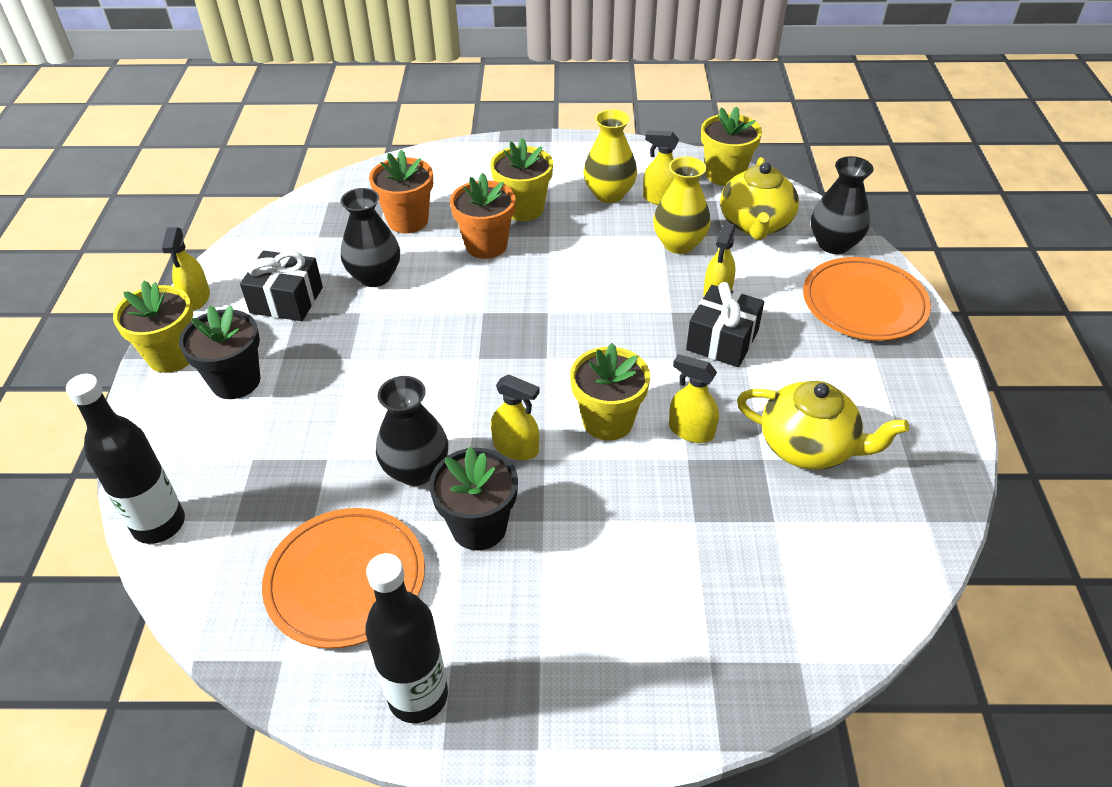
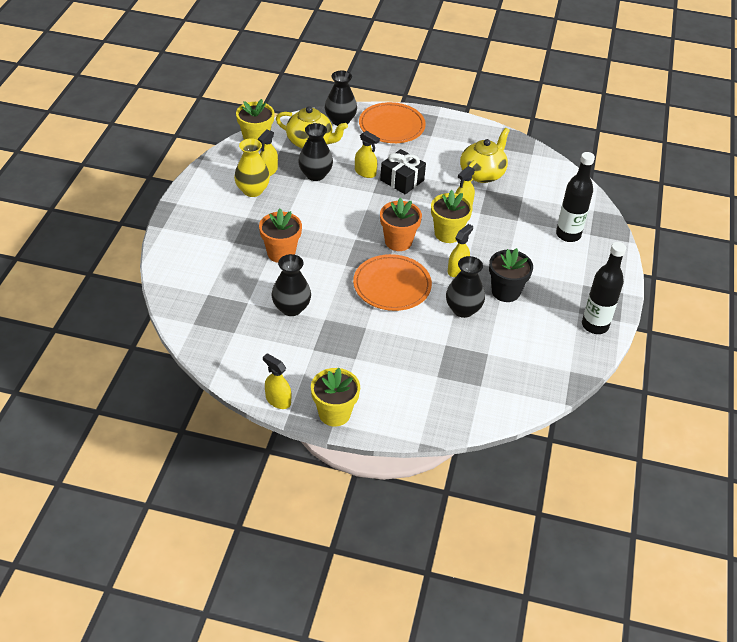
camera: 80 degrees left, 0 degrees up
(159, 524) = (476, 418): black bottle -> black bottle (568, 235)
(196, 298) = (278, 400): yellow spray bottle -> yellow spray bottle turned 150 degrees counterclockwise
(236, 381) = (369, 382): black flower pot -> none
(286, 300) = (299, 353): black gift -> none
(346, 580) = (528, 344): orange plate -> orange plate (392, 286)
(408, 221) = (237, 285): orange flower pot -> orange flower pot (398, 241)
(523, 209) = (250, 230): yellow flower pot -> none
(679, 244) = (315, 175): yellow vase -> black vase

